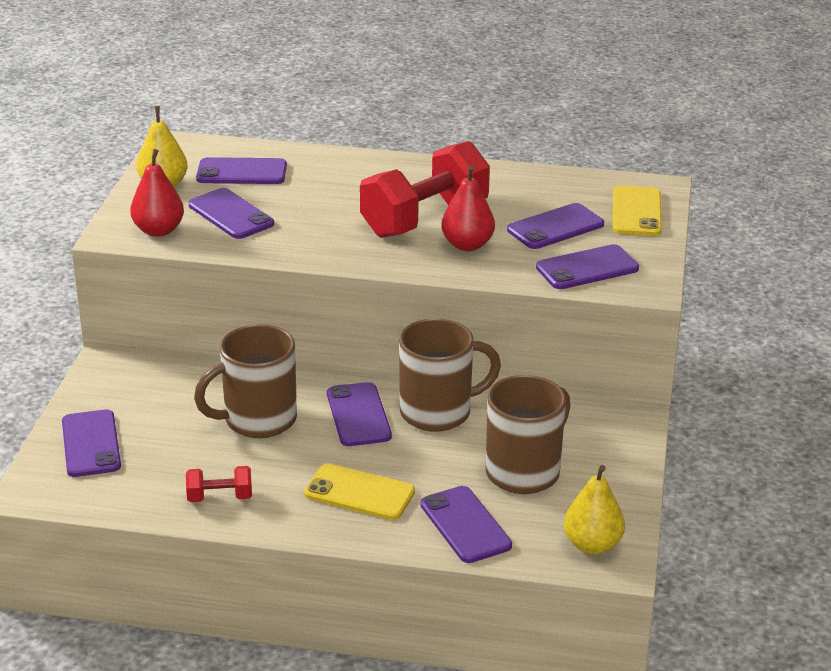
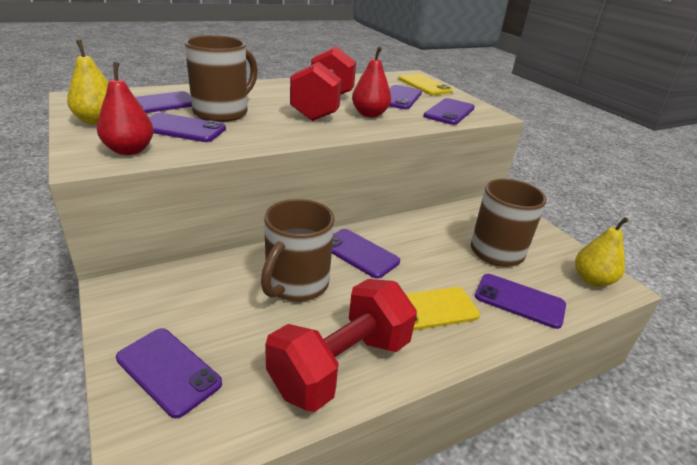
camera: 40 degrees left, 0 degrees up
(220, 497) = (341, 365): red dumbbell -> red dumbbell, size x2.22
(438, 412) = (402, 233): brown mug -> brown mug (222, 112)

